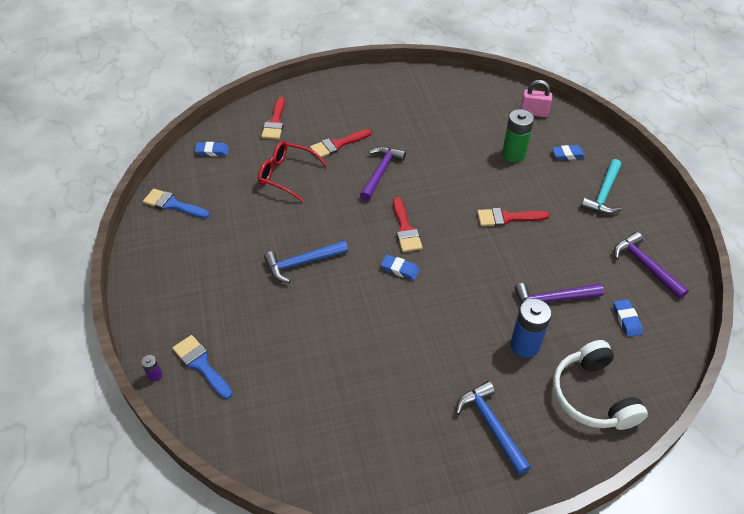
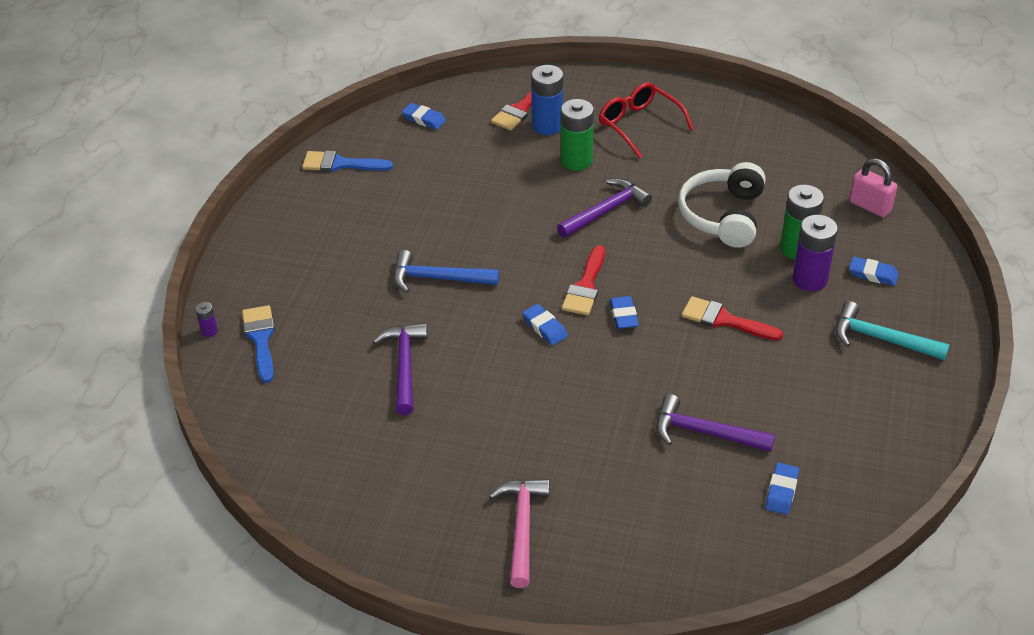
camera: 30 degrees right, 5 degrees down
(172, 204) = (340, 164): blue brush -> blue brush turned 45 degrees counterclockwise
(286, 175) = (490, 175): red glasses -> red glasses (639, 125)
(337, 145) = (576, 161): red brush -> green battery
(444, 240) = (623, 315): none -> blue eraser
(491, 425) = (522, 528): blue hammer -> pink hammer
(525, 345) = (629, 465): blue battery -> blue battery (547, 126)
(535, 171) = (810, 279): none -> purple battery
(592, 396) = (666, 550): white headphones -> white headphones (723, 216)
(603, 194) = (881, 339): turquoise hammer -> turquoise hammer turned 60 degrees clockwise
(645, 266) = (862, 443): purple hammer -> purple hammer (404, 366)

